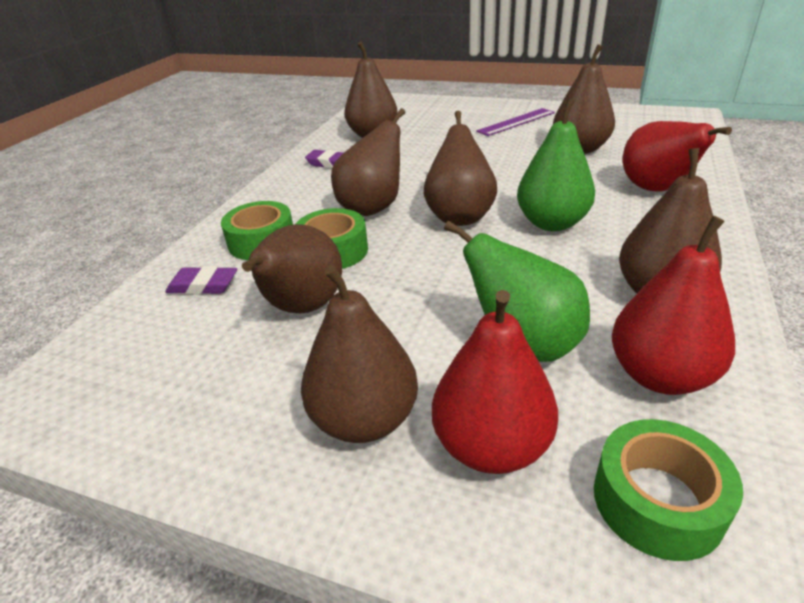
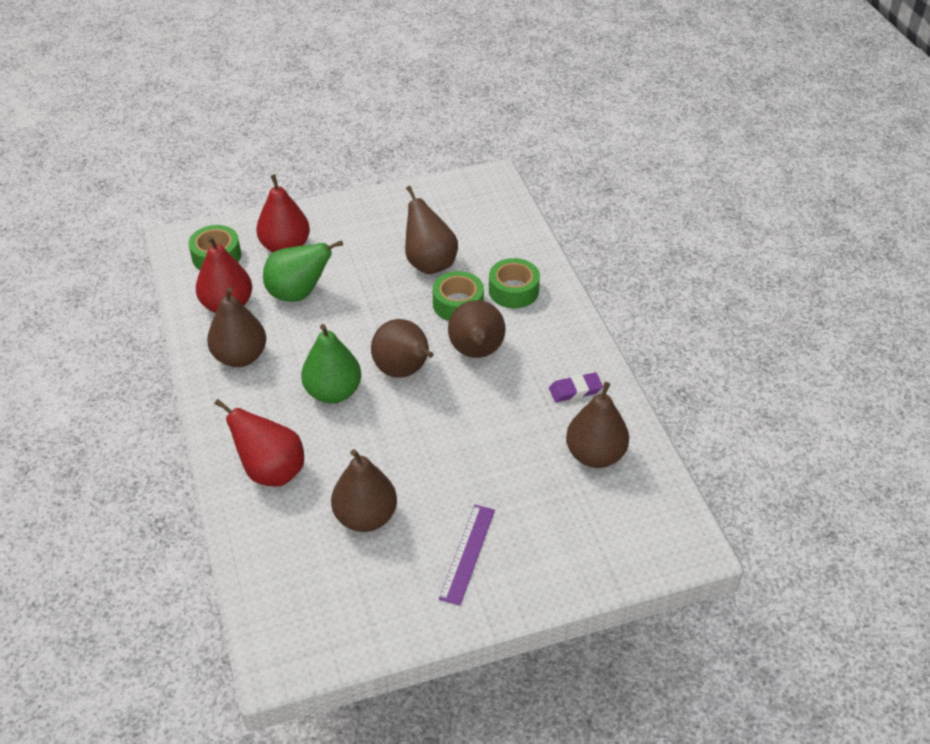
camera: 140 degrees right, 10 degrees up
(203, 285) = (502, 250): purple eraser -> none
(364, 419) = (343, 233): brown pear -> none

